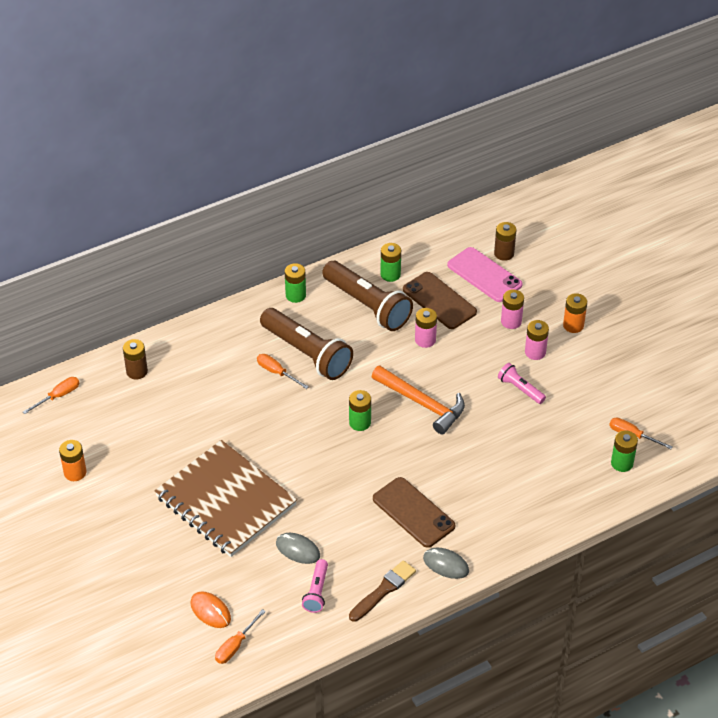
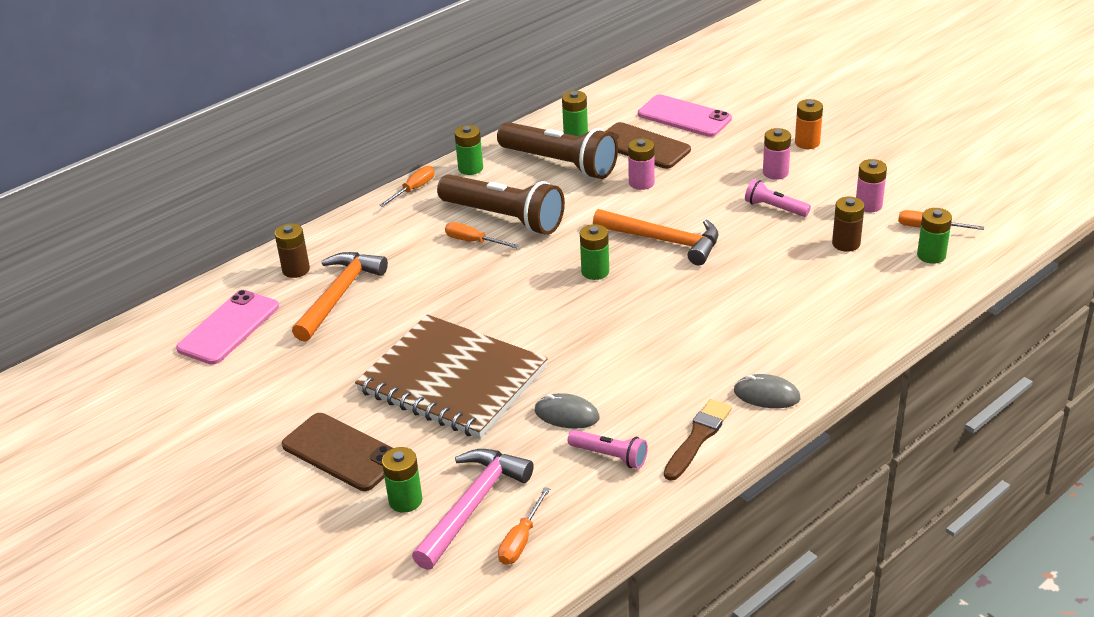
camera: 10 degrees left, 10 degrees down
(58, 396) = (199, 311): orange screwdriver -> orange screwdriver (414, 189)
(75, 472) = (241, 386): orange battery -> none
(76, 417) = (228, 327): none -> pink phone
(163, 404) = (339, 295): none -> orange hammer
(166, 596) = (405, 500): none -> green battery
(210, 611) = (472, 506): orange mouse -> pink hammer
(317, 591) = (610, 456): pink flashlight -> pink flashlight turned 60 degrees counterclockwise
(413, 512) = (700, 348): brown phone -> brown phone (342, 452)
(504, 253) = (697, 96): brown battery -> brown battery (846, 244)
(511, 321) = (734, 151): pink battery -> pink battery (868, 205)

